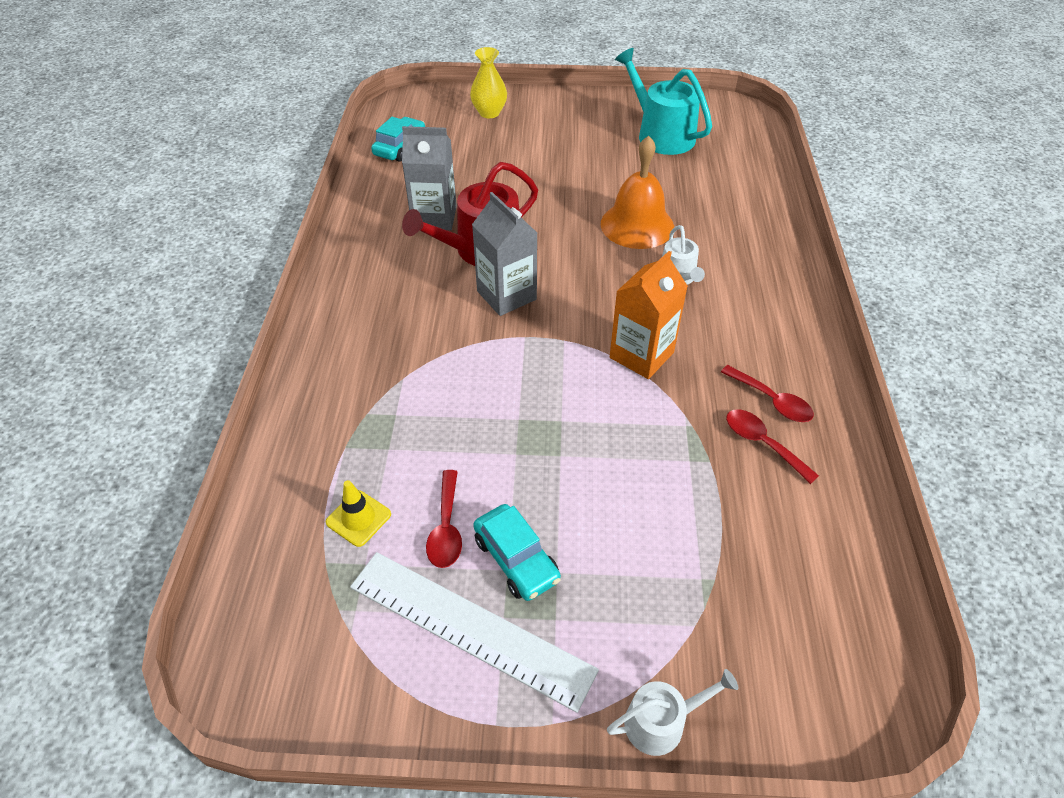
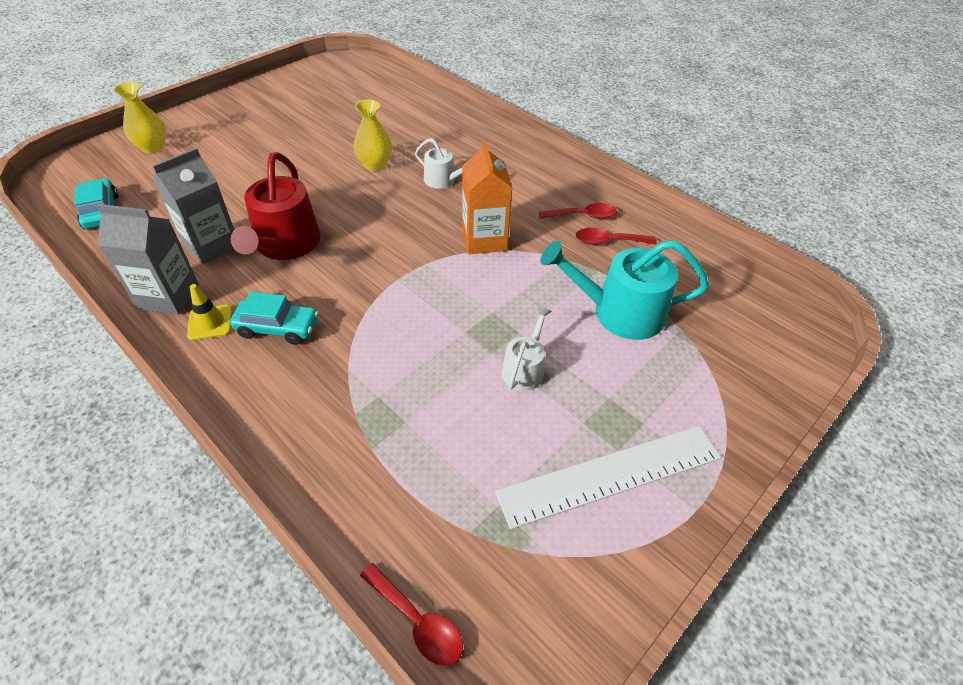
camera: 50 degrees left, 0 degrees up
(358, 518) = (450, 483): yellow traffic cone -> yellow traffic cone (210, 322)
(446, 528) = (515, 434): red spoon -> red spoon (417, 621)
(506, 295) = (347, 262): grey carton -> grey carton (168, 296)
(516, 559) = (579, 412): turquoise car -> turquoise car (278, 328)
(637, 225) = (375, 164): orange bell -> yellow vase
(661, 135) = (313, 100): turquoise watering can -> turquoise watering can (619, 312)
(661, 722) = (756, 421): white watering can -> white watering can (524, 369)

